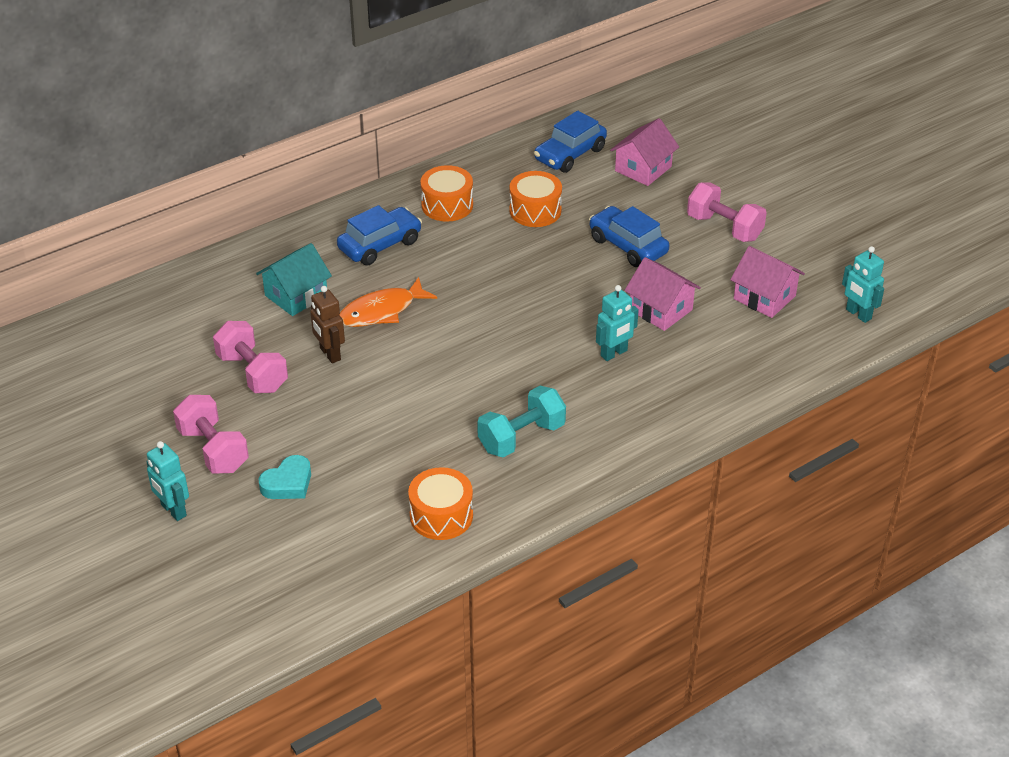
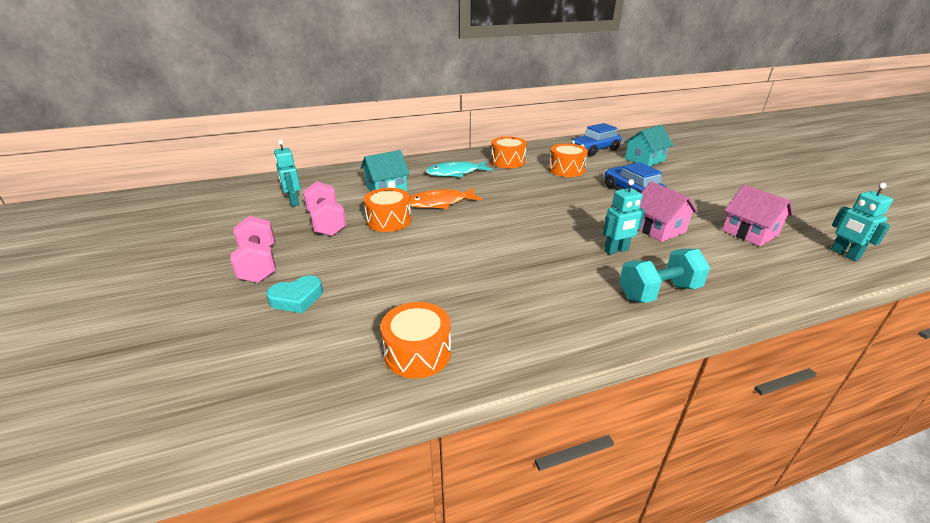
camera: 15 degrees right, 10 degrees down
(173, 510) = (187, 302): turquoise robot -> turquoise robot (293, 202)
(330, 354) = (389, 220): brown robot -> orange drum
(380, 245) = (456, 173): blue car -> turquoise fish
(521, 437) = (520, 298): turquoise dumbbell -> turquoise dumbbell (658, 292)
(643, 169) = (644, 160): pink house -> turquoise house
(724, 228) = (707, 191): pink dumbbell -> none

